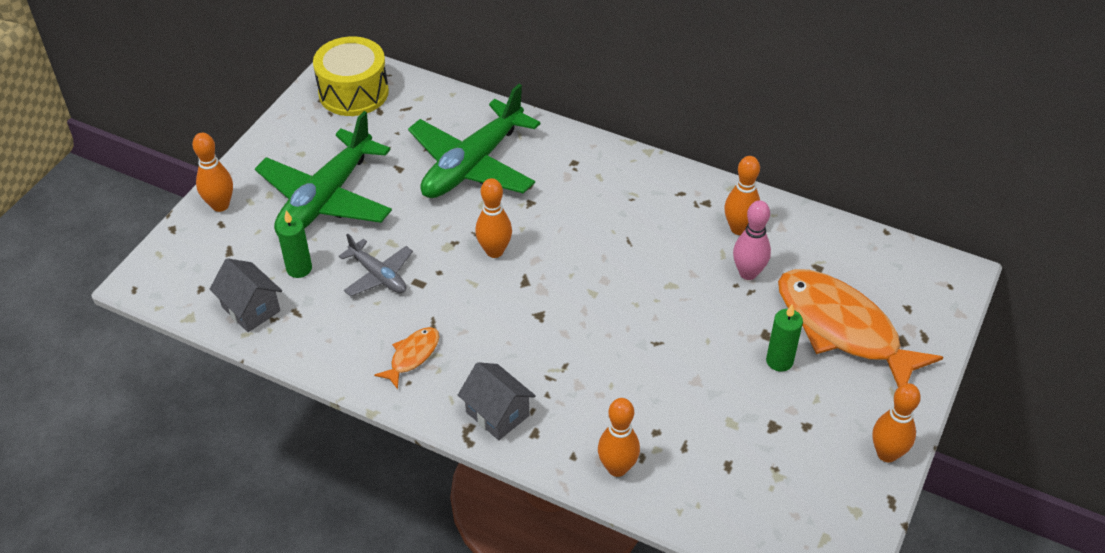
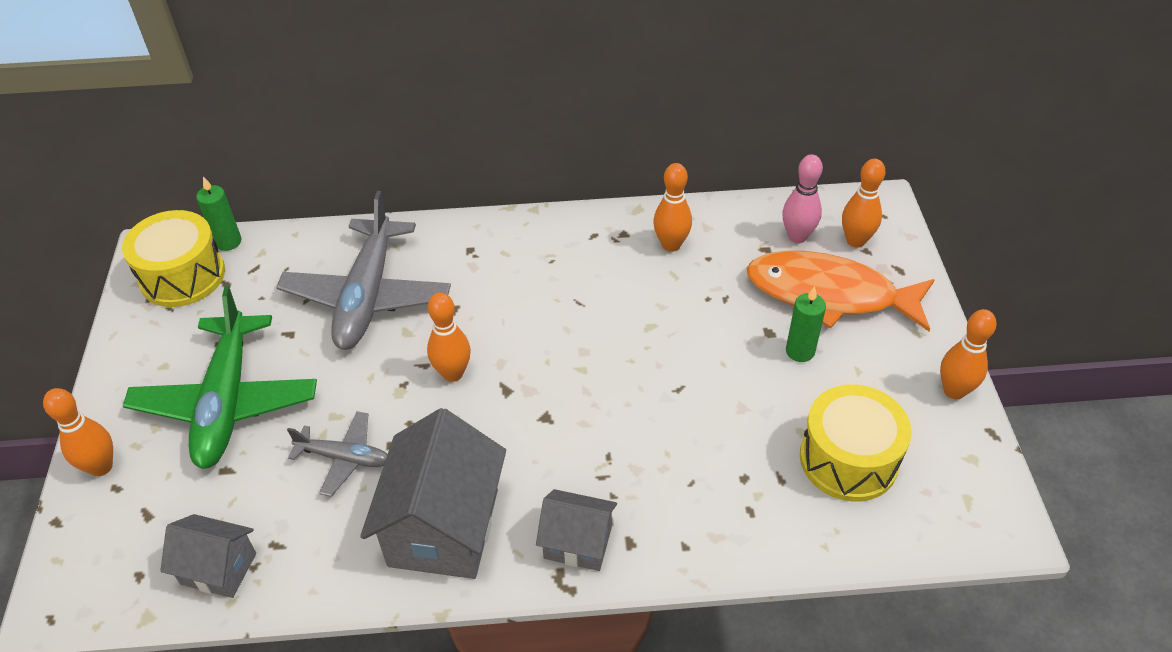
camera: 30 degrees left, 0 degrees up
(299, 268) = (247, 494): green candle -> green candle (228, 242)
(412, 356) = (443, 527): orange fish -> grey house
(472, 165) = (367, 296): green plane -> grey plane
(617, 468) = (736, 535): orange bowling pin -> orange bowling pin (855, 241)
(748, 273) = (710, 282): pink bowling pin -> pink bowling pin (797, 236)
(751, 460) = (848, 459): none -> yellow drum

